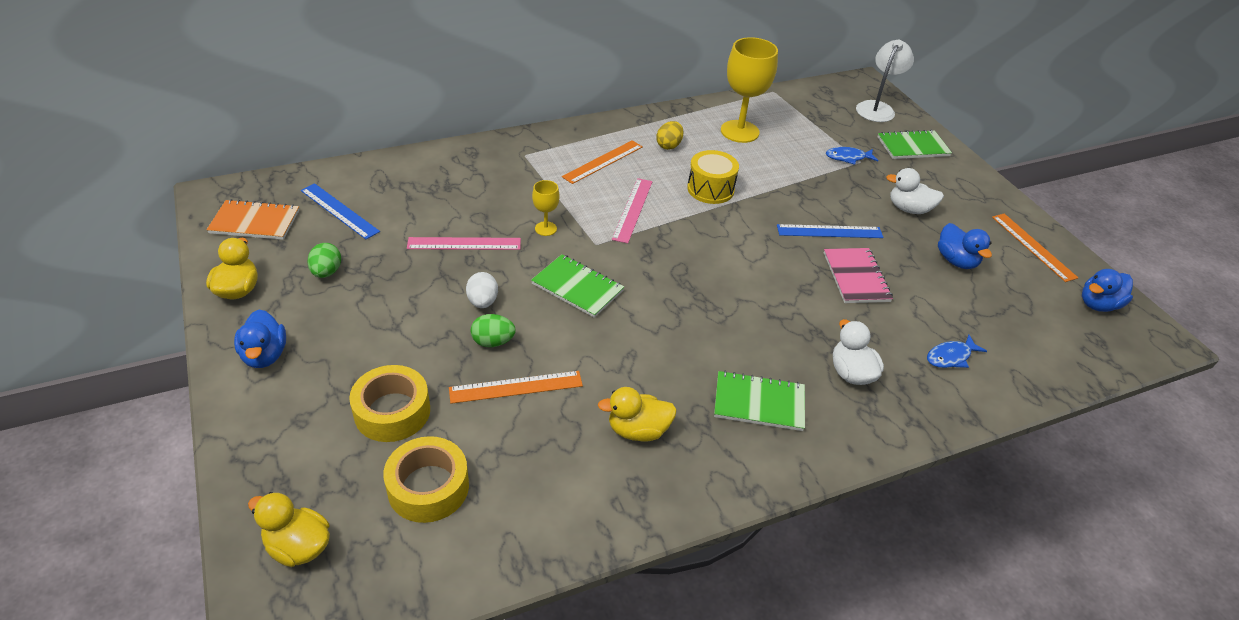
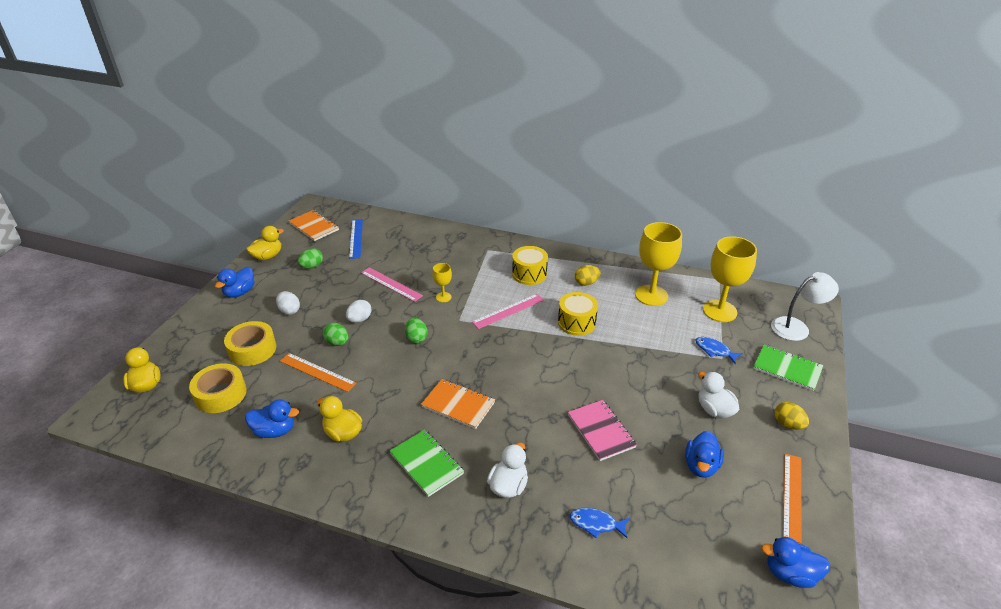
camera: 45 degrees right, 5 degrees down
(374, 339) = (289, 310): none -> white egg
(559, 480) = (275, 431): none -> blue duck
(577, 287) = (416, 338): green notebook -> green egg
(603, 161) = (529, 274): orange ruler -> yellow drum
(711, 329) = (458, 405): none -> orange notebook
(809, 120) = (719, 311): none -> yellow goblet
(829, 231) = (625, 391): blue ruler -> none
(856, 277) = (601, 431): pink notebook -> pink notebook turned 60 degrees counterclockwise
(966, 192) = (788, 424): none -> yellow egg

